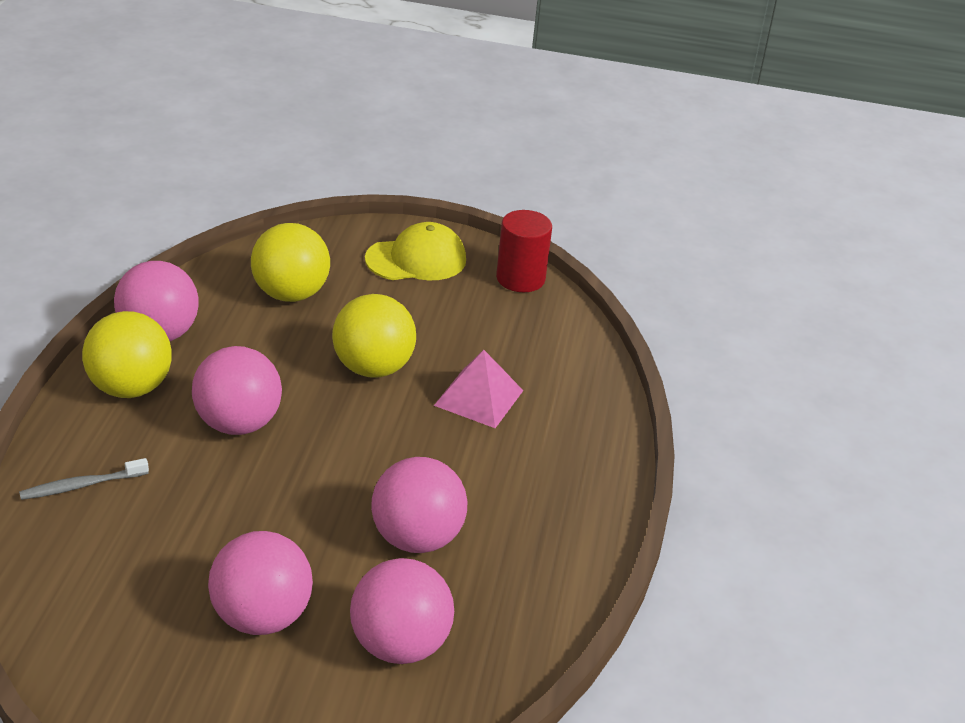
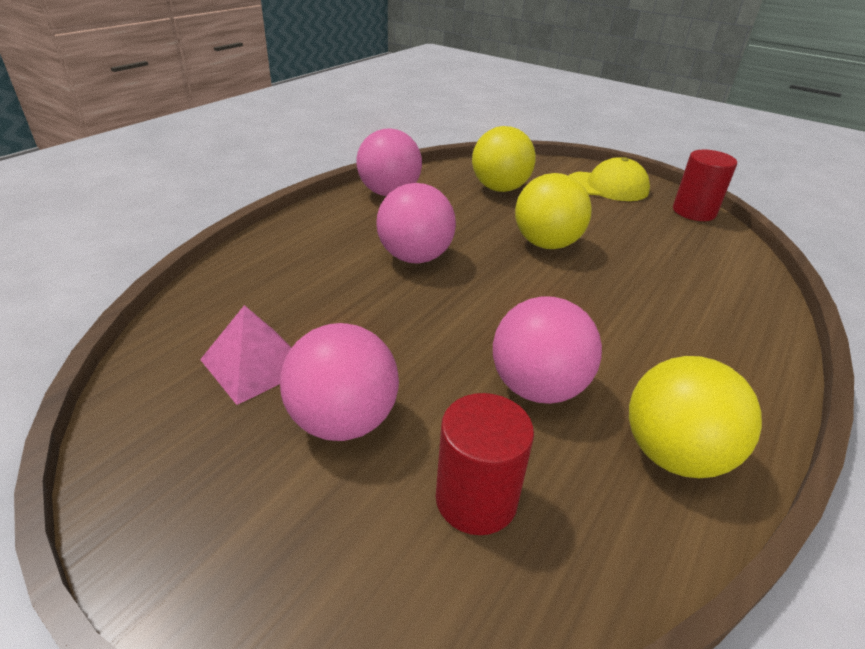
camera: 25 degrees right, 0 degrees up
(81, 485) = (265, 271): grey toothbrush -> none
(130, 388) = (347, 218): yellow ball -> yellow ball (673, 454)
(399, 645) = (476, 499): pink ball -> red cylinder
(479, 398) = (637, 283): pink pyramid -> pink pyramid (256, 364)

